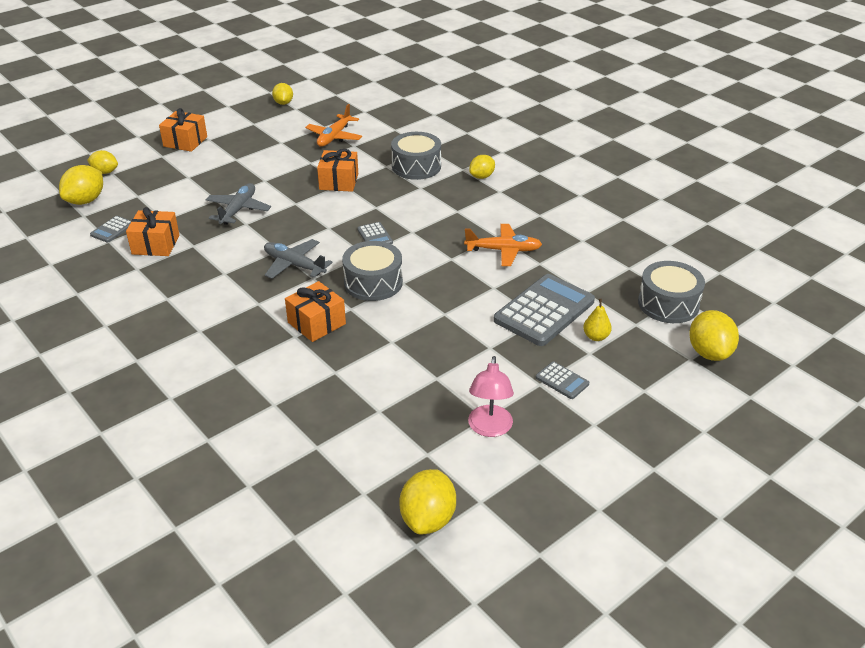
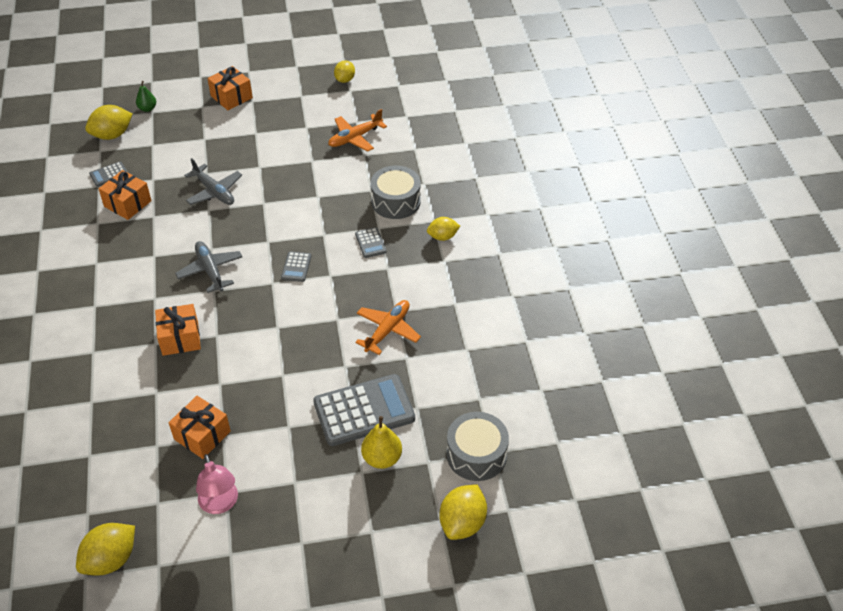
camera: 30 degrees right, 10 degrees up
(105, 172) = (147, 108): yellow lemon -> green pear
(238, 210) = (214, 192): grey plane -> grey plane turned 90 degrees clockwise
(339, 181) = (317, 193): orange gift -> orange gift (202, 435)
(373, 282) = (254, 316): grey drum -> none
(489, 428) = (220, 504): pink lamp -> pink lamp turned 60 degrees counterclockwise
(504, 250) = (388, 330): orange plane -> orange plane turned 90 degrees counterclockwise
(562, 381) = (314, 488): grey calculator -> grey calculator (370, 243)
(596, 337) = (382, 458): yellow pear -> yellow pear, size x1.52

